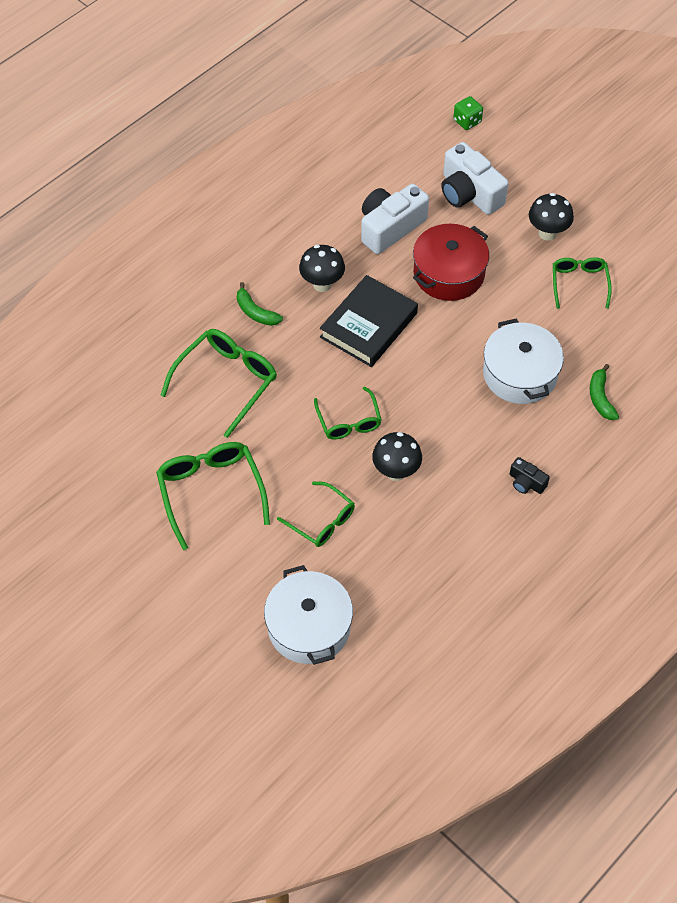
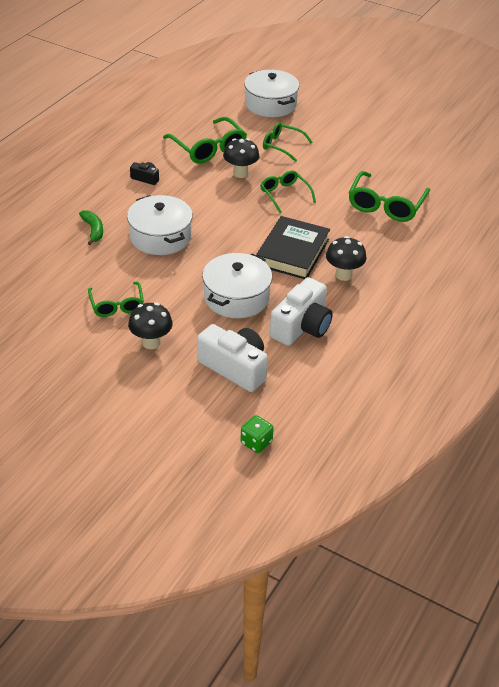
camera: 165 degrees right, 15 degrees down
(211, 492) = (362, 150): green glasses -> green glasses (208, 148)
(255, 312) = (388, 249): green banana -> none
(449, 273) = (236, 297): red pot -> white pot

